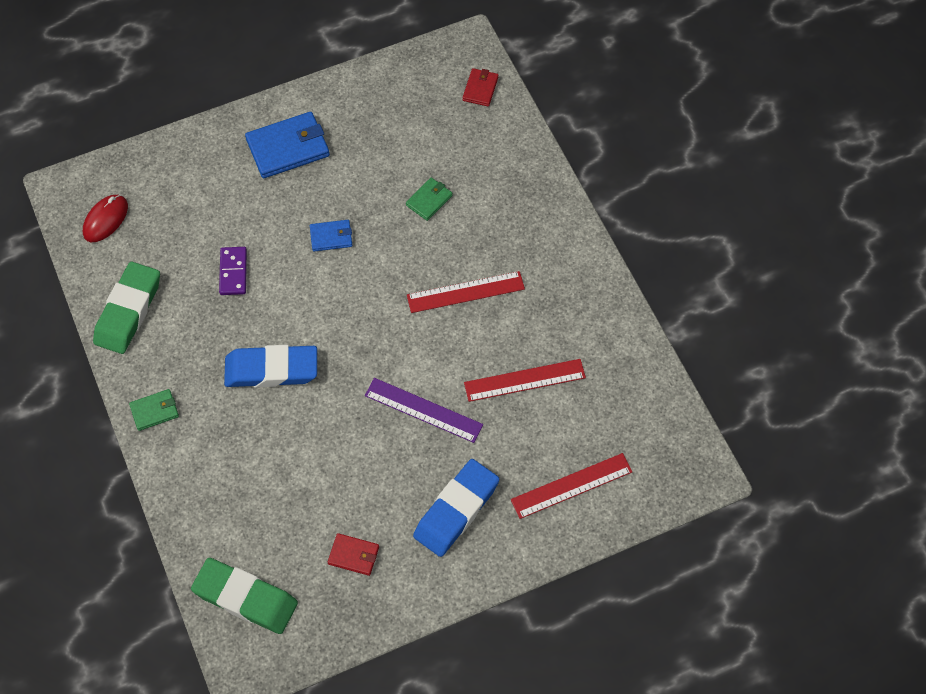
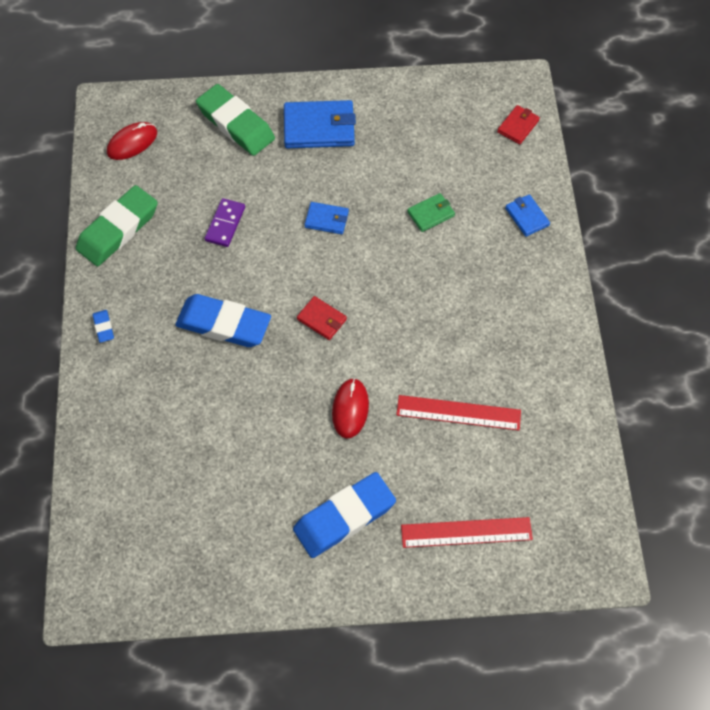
camera: 20 degrees right, 0 degrees up
(154, 411) = (103, 327): green wallet -> blue eraser
(245, 598) = (113, 532): green eraser -> green eraser (236, 124)
(354, 555) = (230, 527): red wallet -> red wallet (322, 319)
(423, 410) = (350, 409): purple ruler -> red mouse
(465, 292) = (433, 310): red ruler -> none
(520, 175) = (526, 217): none -> blue wallet

